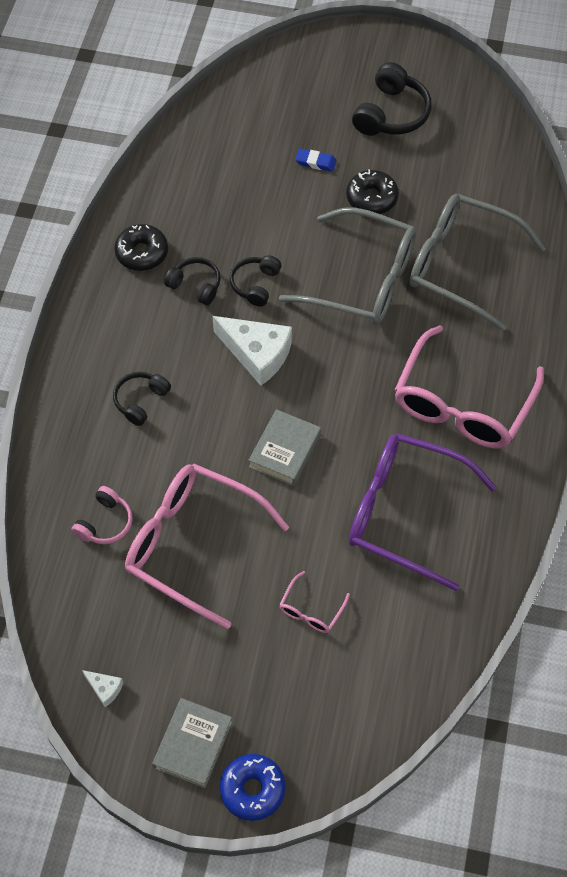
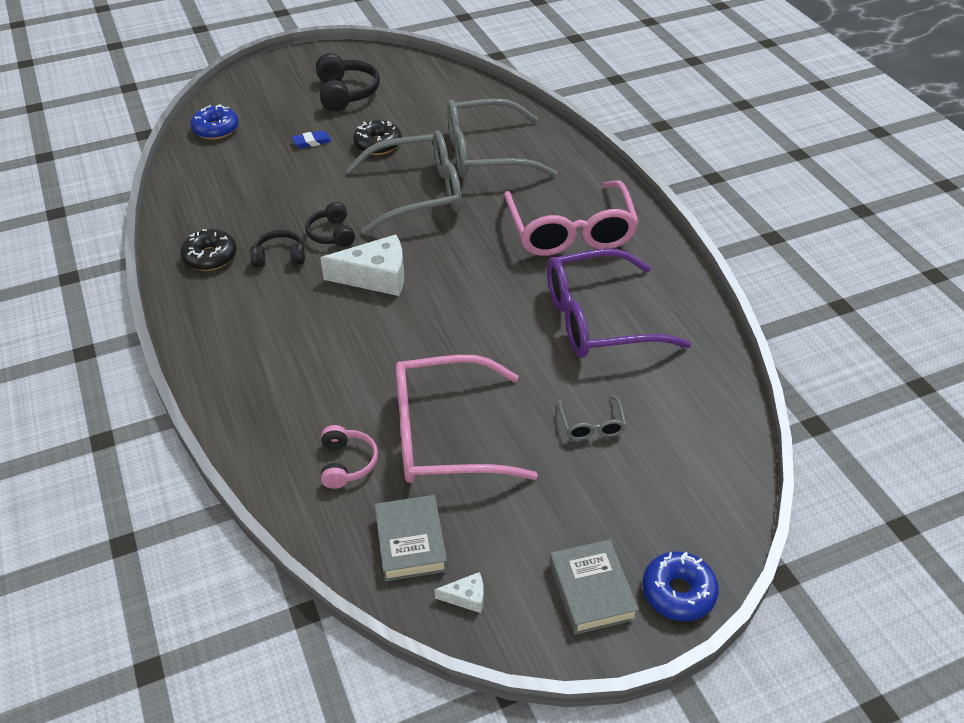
camera: 35 degrees left, 15 degrees down
(140, 401) = (300, 357): black headphones -> none
(243, 100) = (216, 129): none -> blue donut
(285, 451) = (461, 328): grey book -> grey book (411, 542)
(311, 610) = (591, 425): pink glasses -> grey glasses

